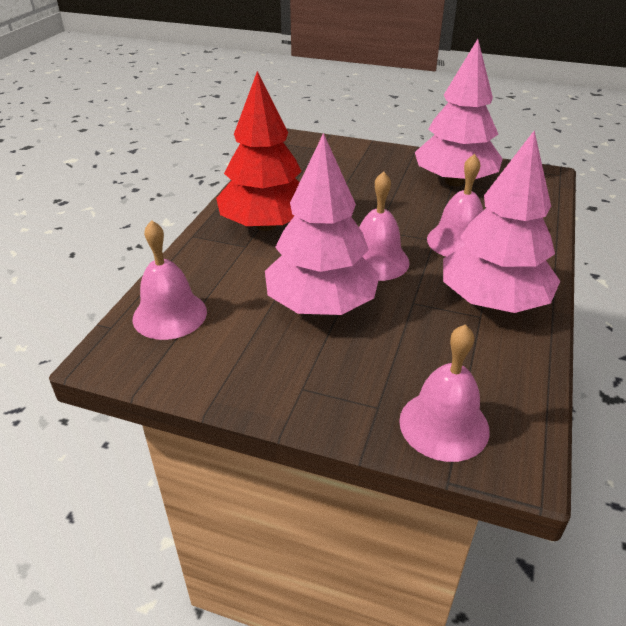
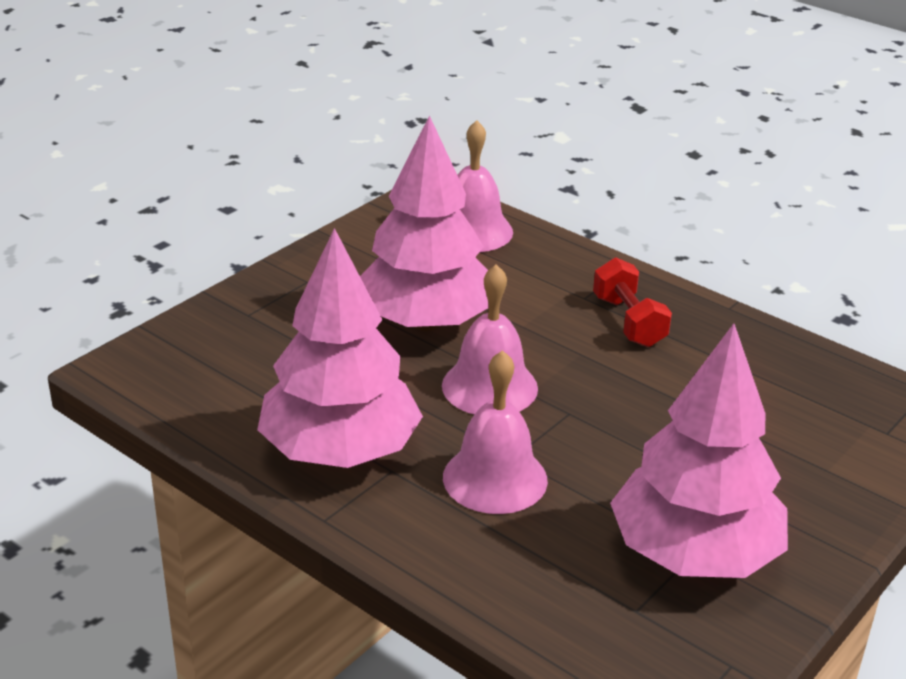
camera: 110 degrees right, 5 degrees down
(266, 225) = (628, 322): red tree -> red dumbbell
(444, 425) = (194, 343): pink bell -> none

